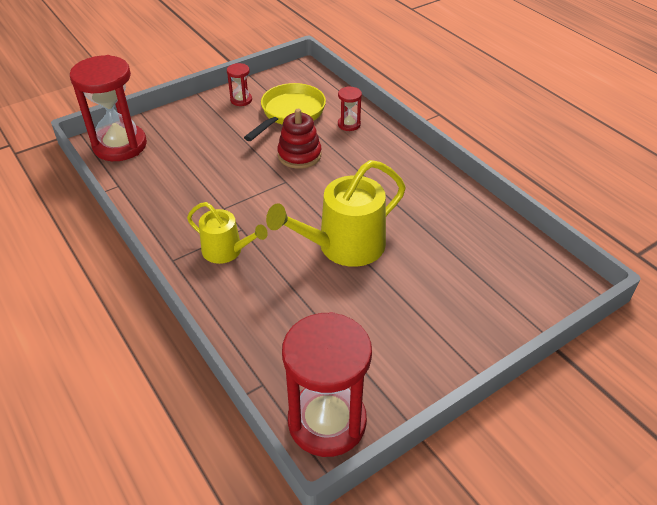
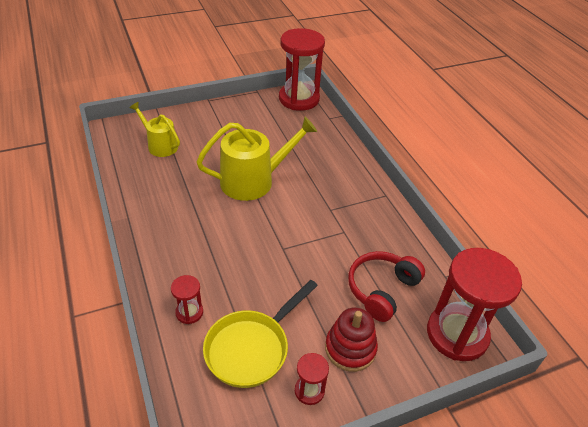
camera: 170 degrees left, 0 degrees up
(184, 165) = (382, 290): none -> red headphones
(226, 251) = (344, 194): yellow watering can -> yellow watering can (160, 145)
(299, 155) = (260, 278): red stacking toy -> red stacking toy (350, 348)

